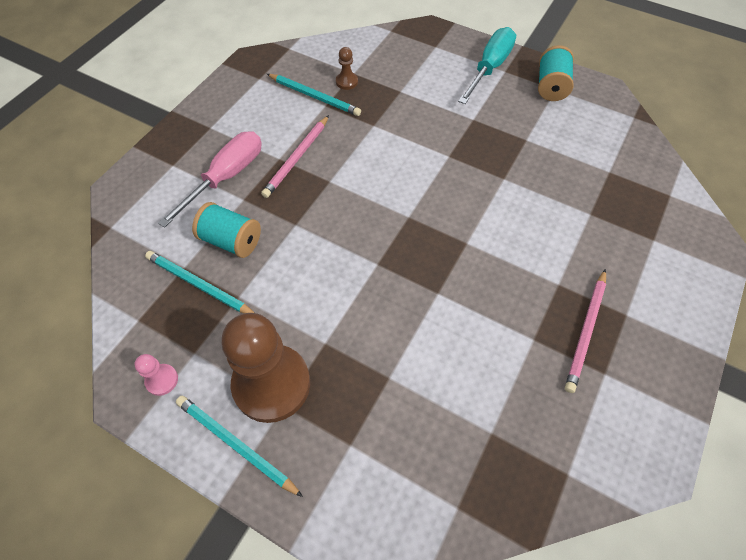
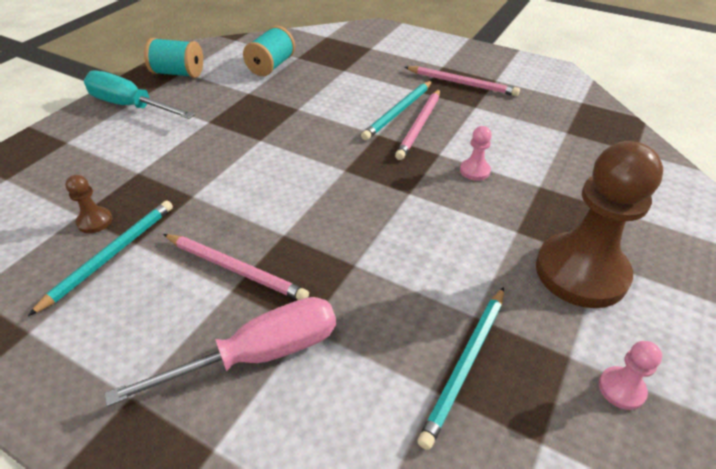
camera: 90 degrees left, 15 degrees down
(226, 177) = (258, 355): pink screwdriver -> pink screwdriver turned 120 degrees clockwise
(231, 241) = (385, 333): turquoise spool -> turquoise spool (271, 66)
(236, 445) = (662, 298): turquoise pencil -> turquoise pencil (398, 112)
(411, 321) = (474, 171): none -> pink pawn
(486, 279) = (419, 125): none -> pink pencil

